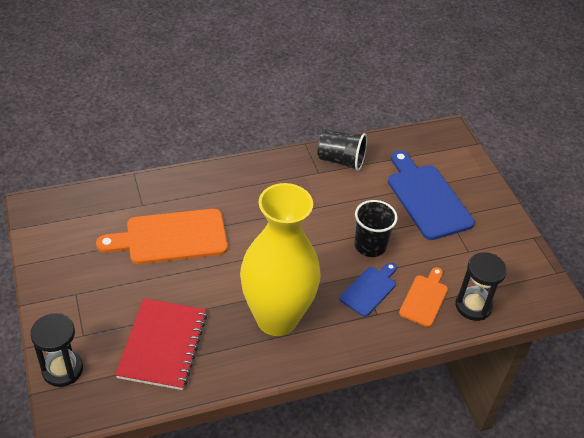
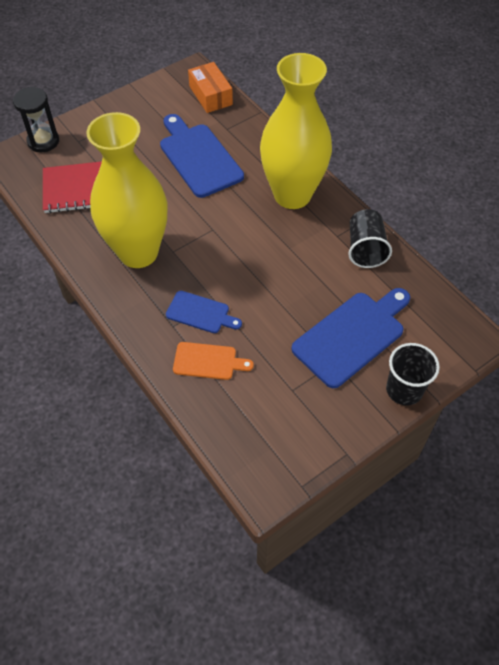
camera: 75 degrees right, 10 degrees up
(84, 203) = (210, 95): none -> orange box
(171, 237) = (199, 158): orange cutting board -> blue cutting board
(257, 185) = (292, 195): none -> yellow vase
(370, 246) = (257, 301): black cup -> black cup (404, 390)
(473, 306) = (216, 407): black hourglass -> none

